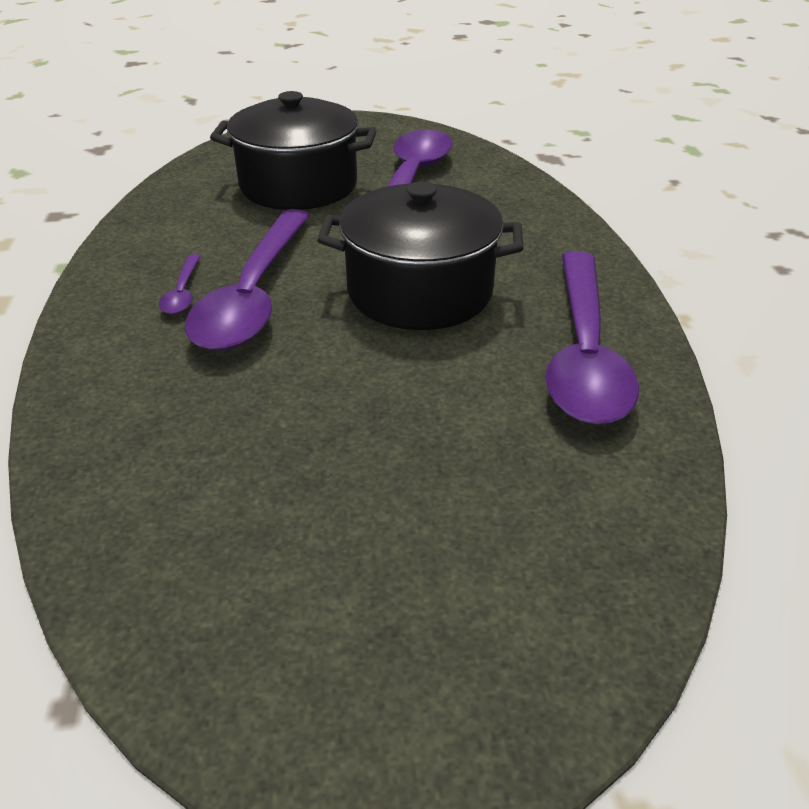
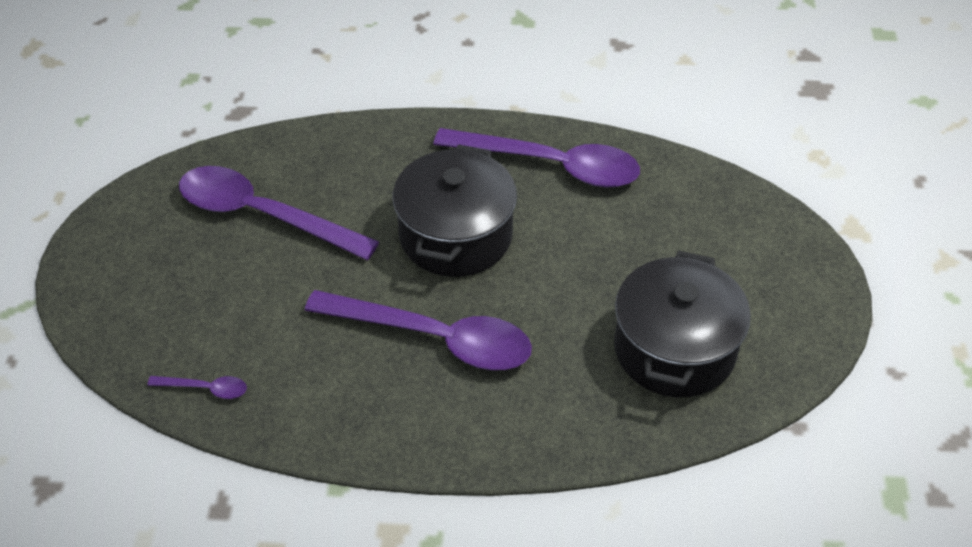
camera: 80 degrees left, 10 degrees up
(182, 292) = (418, 387): purple spoon -> purple spoon (205, 389)
(298, 186) = (238, 298): black pot -> black pot (674, 349)

